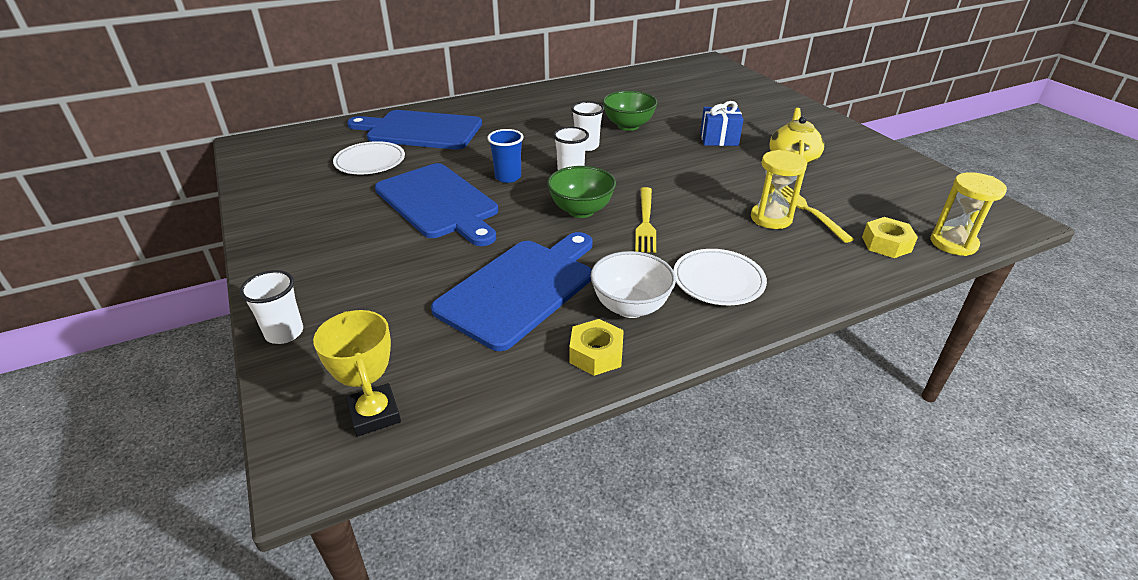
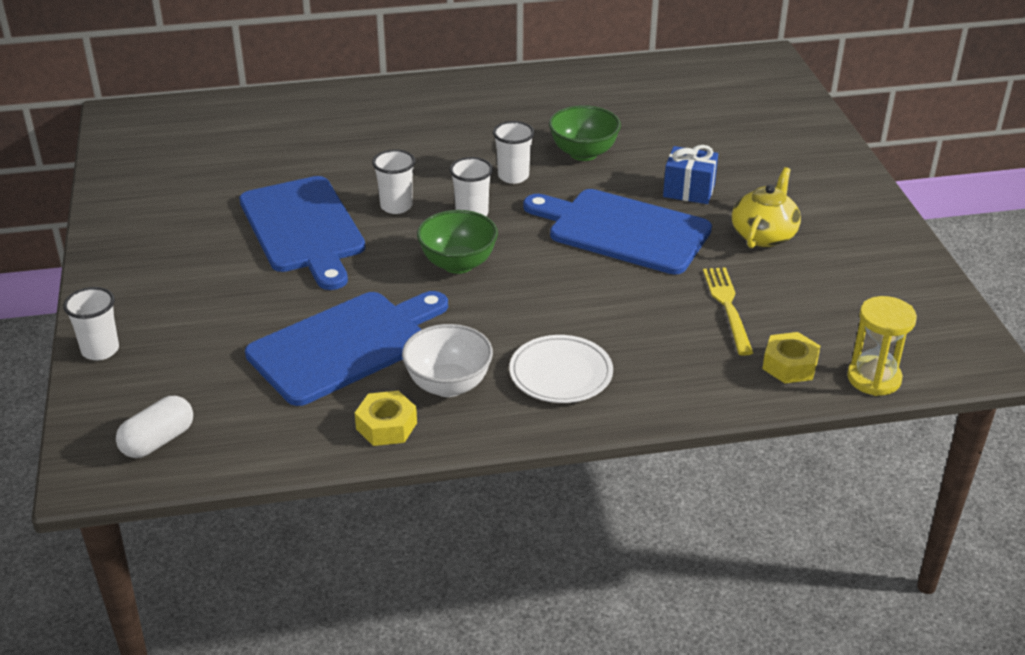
camera: 15 degrees right, 0 degrees up
(370, 162) = (247, 161): white plate -> none
(374, 414) = (158, 441): yellow trophy -> white capsule
(420, 130) = (322, 123): blue cutting board -> blue cutting board (623, 230)
(508, 177) = (396, 206): blue cup -> white cup
(645, 221) = (524, 290): yellow fork -> none
(771, 218) = (675, 310): yellow hourglass -> none

